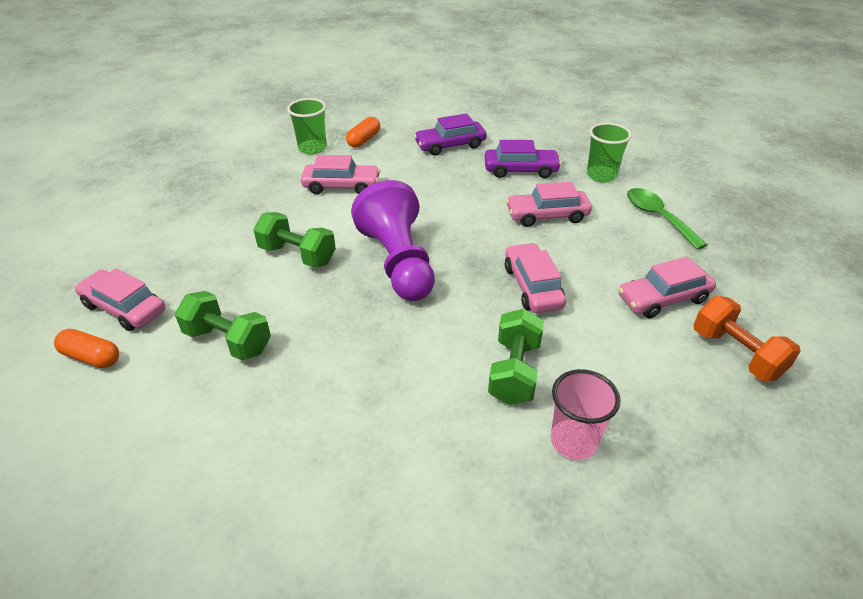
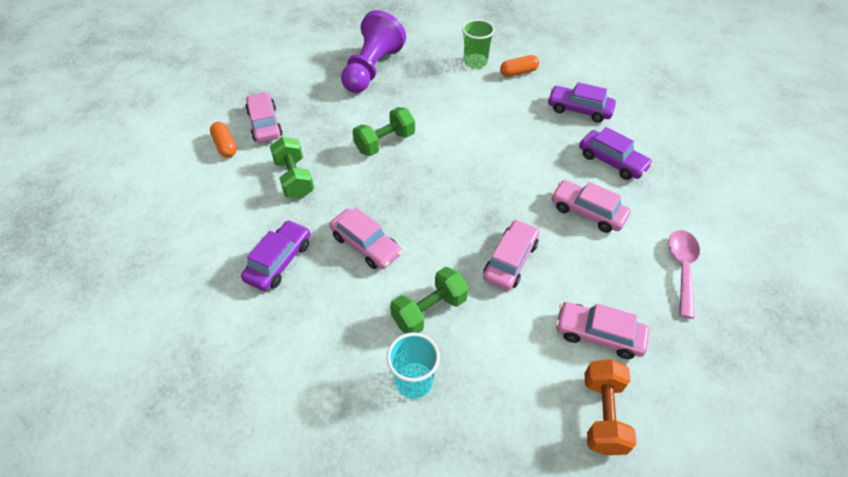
camera: 40 degrees right, 10 degrees up
(297, 255) = (385, 143): green dumbbell -> green dumbbell turned 75 degrees clockwise
(304, 431) = (279, 261): none -> purple car
(341, 186) = (463, 104): pink car -> pink car (366, 245)
(398, 262) = (440, 185): purple pawn -> purple pawn (372, 69)
(574, 441) = (414, 381): pink cup -> turquoise cup
(601, 175) = (677, 203): green cup -> none
(658, 217) = (682, 268): green spoon -> pink spoon

